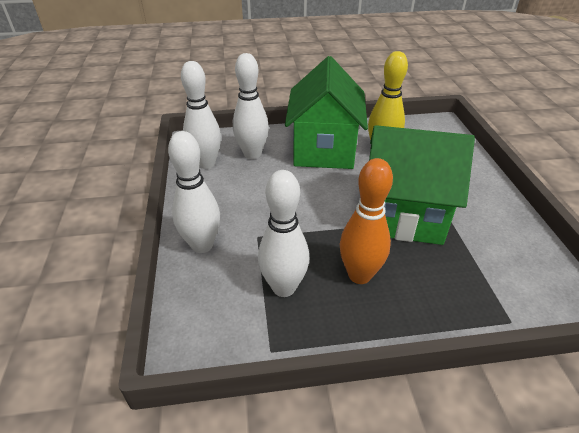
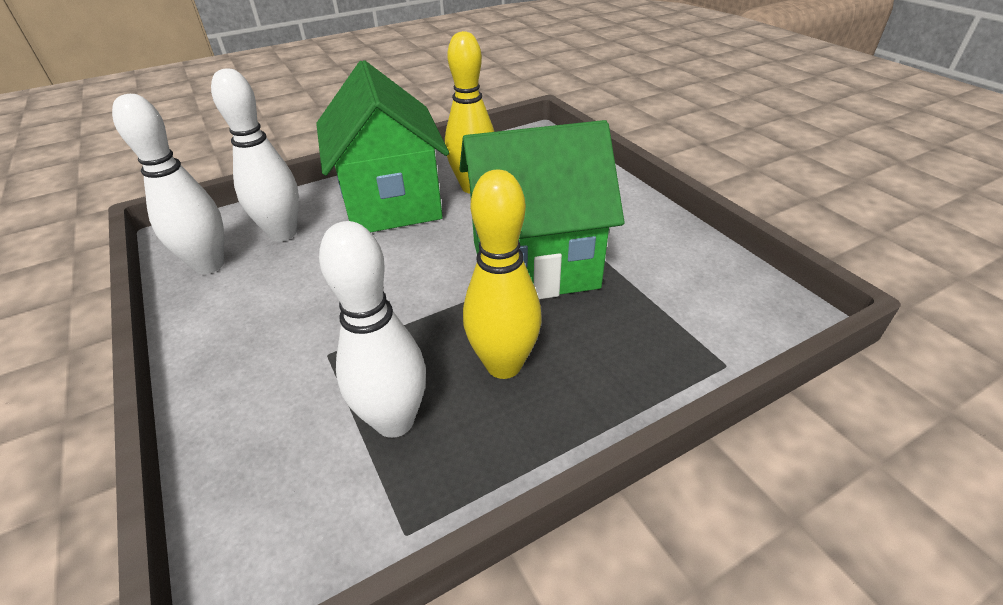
camera: 20 degrees left, 0 degrees up
(202, 245) = (235, 395): white bowling pin -> none
(359, 275) = (503, 365): orange bowling pin -> yellow bowling pin

